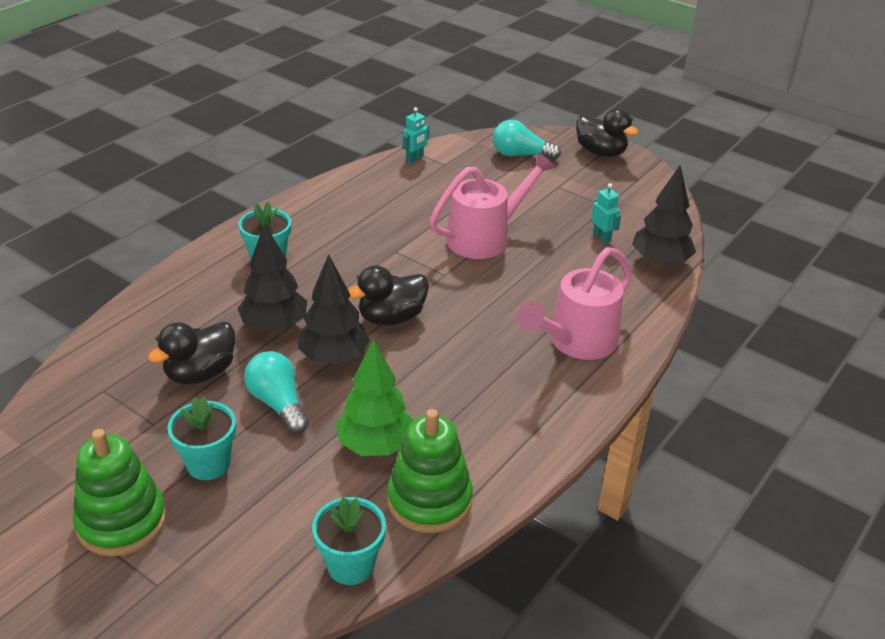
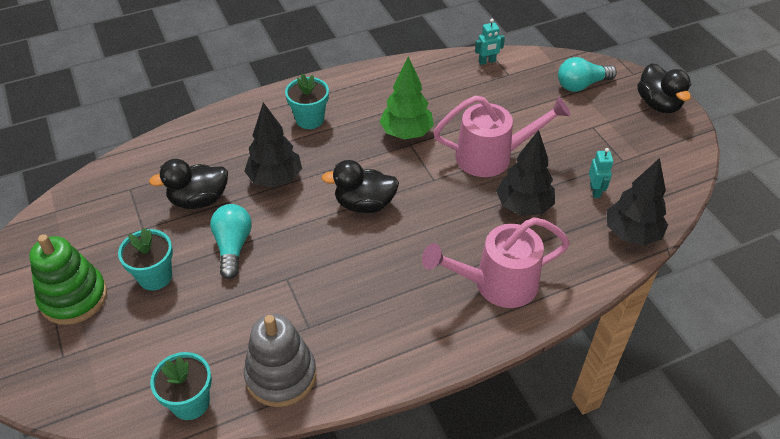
camera: 30 degrees right, 10 degrees up
(334, 357) = (298, 223): black tree -> black tree (523, 206)
(375, 445) = (275, 311): green tree -> green tree (406, 133)
(429, 500) = (281, 375): green stacking toy -> grey stacking toy
(521, 155) = (581, 85): turquoise light bulb -> turquoise light bulb turned 60 degrees counterclockwise

